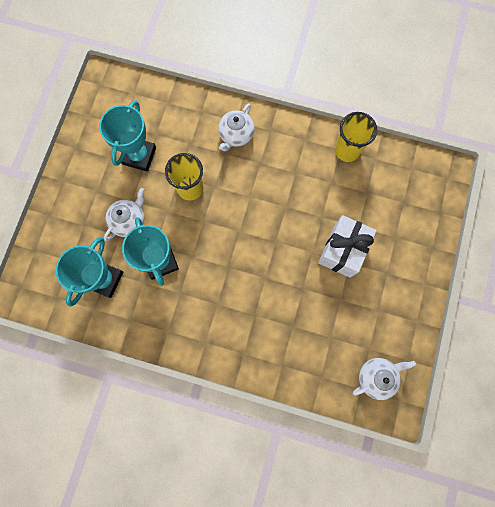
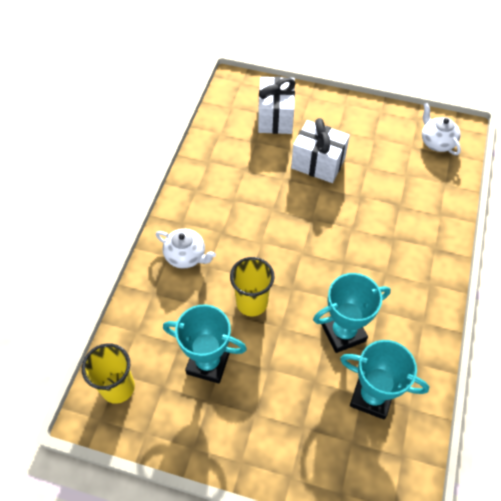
camera: 90 degrees left, 20 degrees down
(129, 220) = (294, 371): white teapot -> none
(347, 150) = (210, 156): yellow cup -> yellow cup (118, 387)
(400, 211) = (275, 117): none -> white gift

